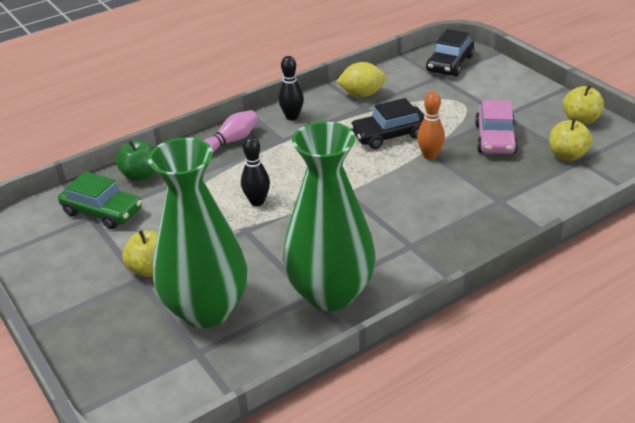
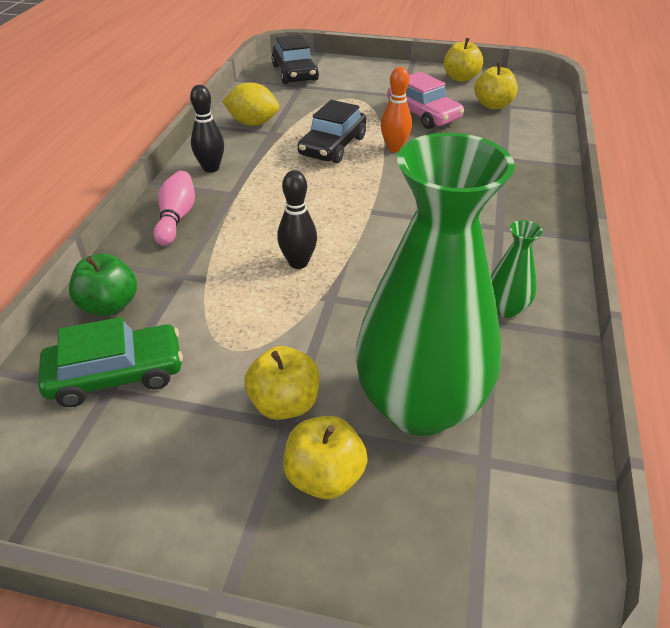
camera: 45 degrees left, 5 degrees up
(122, 310) = (324, 477): none -> yellow apple
(330, 293) = (506, 308): green vase -> green vase, size x0.41
(362, 94) = (253, 123): yellow lemon -> yellow lemon turned 60 degrees clockwise

